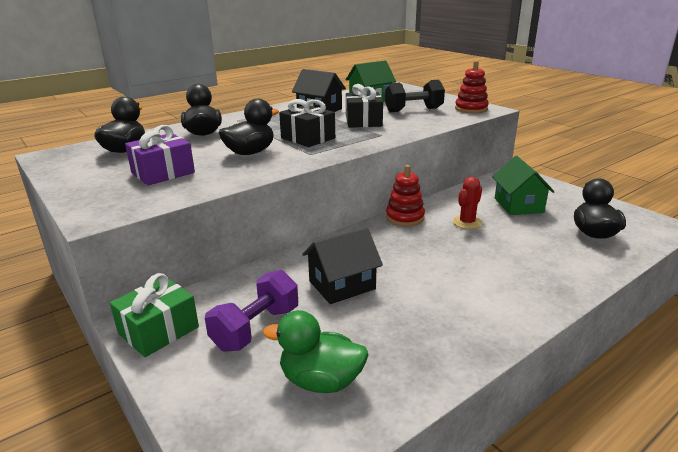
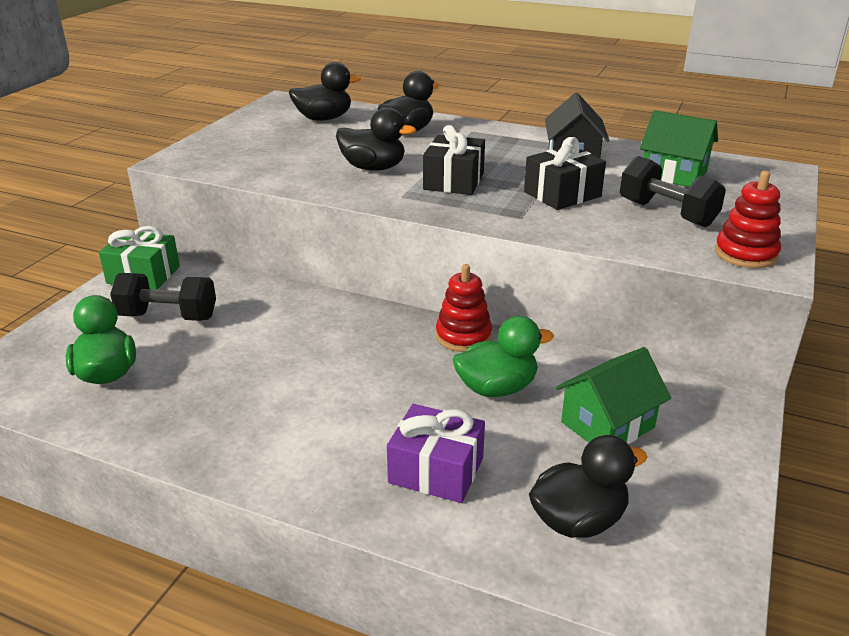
camera: 60 degrees right, 5 degrees up
(163, 173) = (282, 151): purple gift -> purple gift (436, 470)
(256, 328) = (168, 317): purple dumbbell -> black dumbbell
(342, 285) = (269, 338): black house -> none
(467, 222) = (496, 388): red cactus -> green duck

